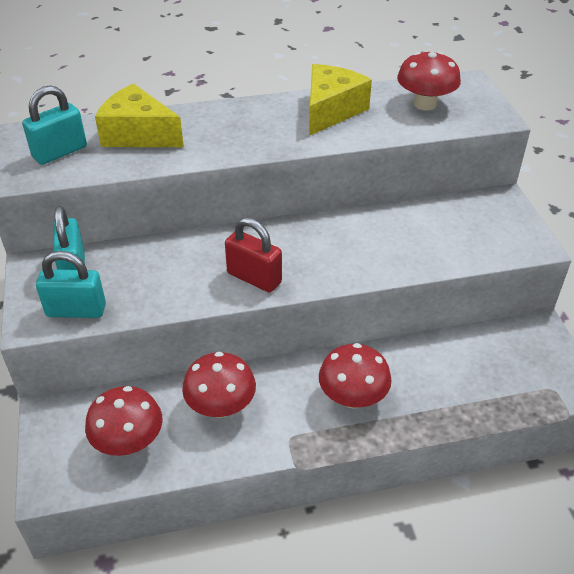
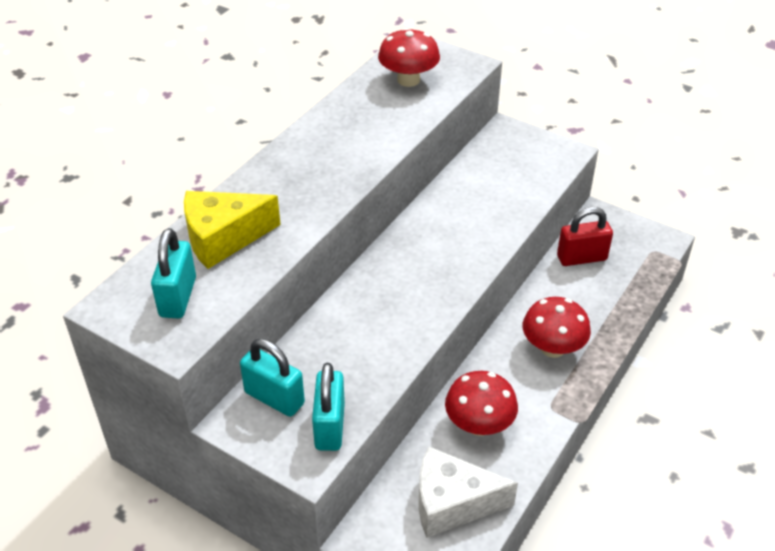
camera: 45 degrees left, 0 degrees up
(76, 310) = (330, 426): turquoise padlock -> turquoise padlock turned 45 degrees counterclockwise
(129, 442) = (452, 503): red mushroom -> white cheese
(254, 278) = (425, 302): red padlock -> red padlock (581, 258)
(331, 111) = (349, 124): yellow cheese -> none

